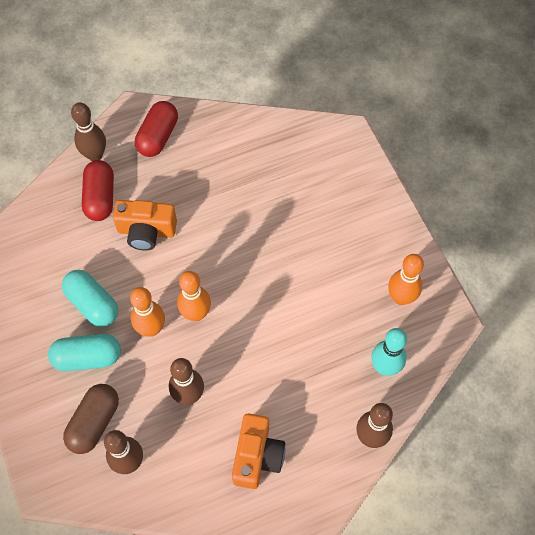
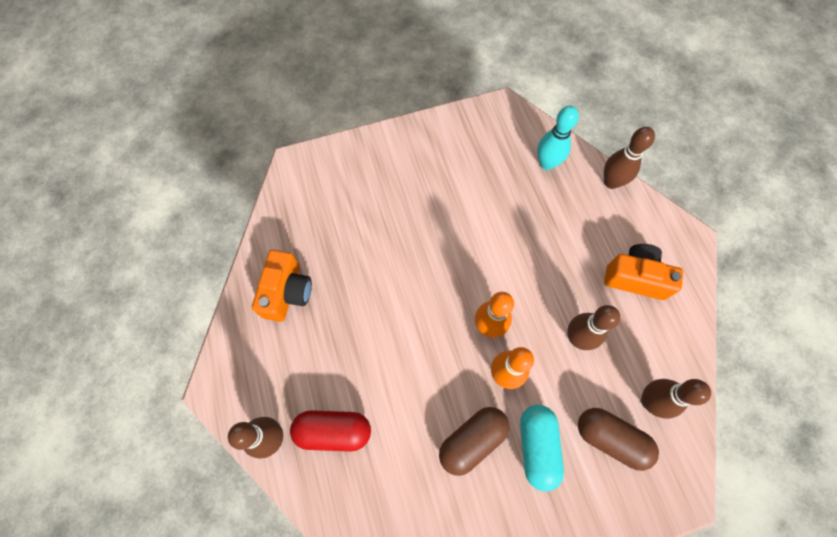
camera: 85 degrees left, 5 degrees up
(93, 304) = (472, 440): turquoise capsule -> brown capsule
(146, 231) = (385, 376): orange camera -> orange camera (287, 292)
(158, 137) = (260, 359): red capsule -> none
(401, 297) = (480, 142): orange bowling pin -> none

